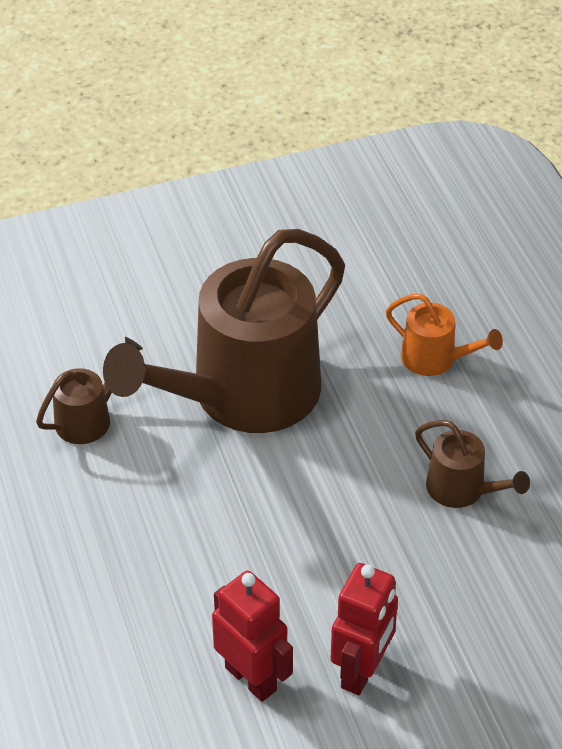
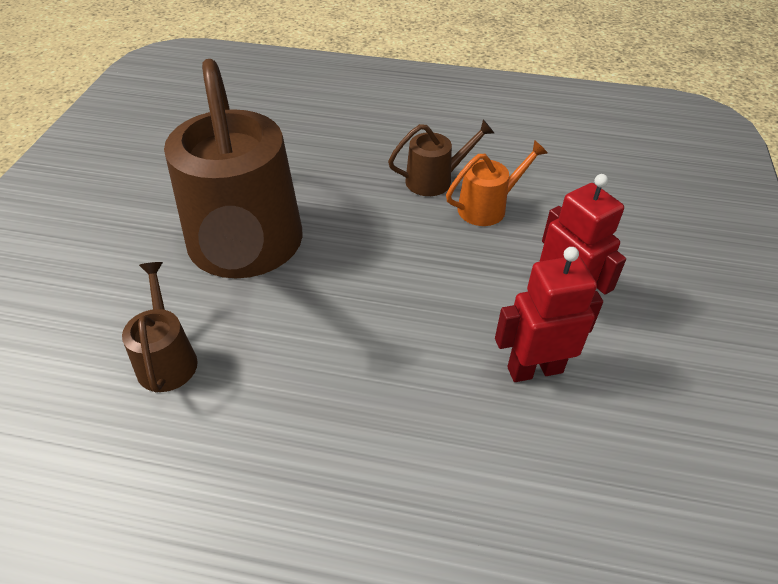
camera: 60 degrees left, 0 degrees up
(435, 359) = (313, 144): orange watering can -> orange watering can (487, 207)

